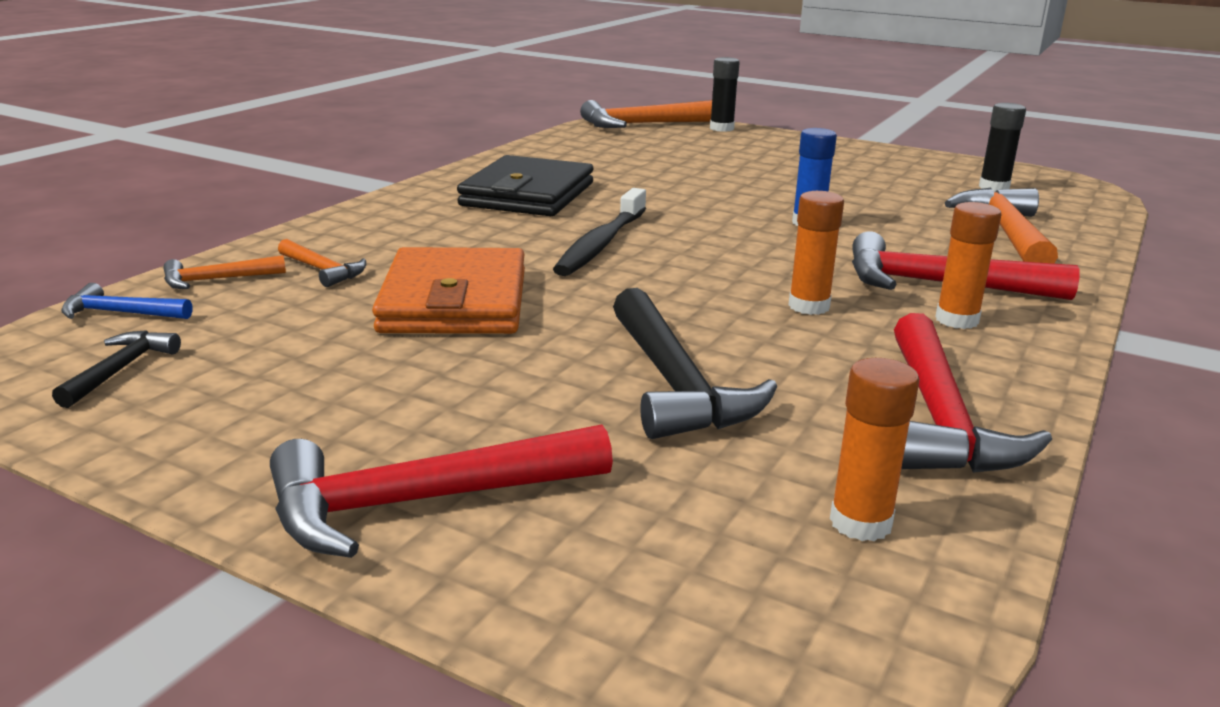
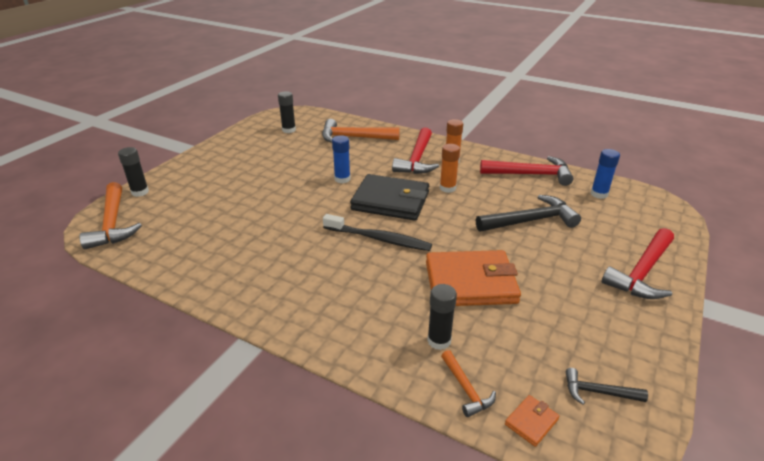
camera: 90 degrees left, 10 degrees up
(120, 313) = (531, 422): blue hammer -> orange wallet
(323, 270) = (439, 340): orange hammer -> black glue stick
(422, 502) = (642, 272): red hammer -> red hammer turned 60 degrees clockwise
(527, 194) = (287, 269): black wallet -> black wallet (390, 201)
(860, 523) = (599, 194): orange glue stick -> blue glue stick

